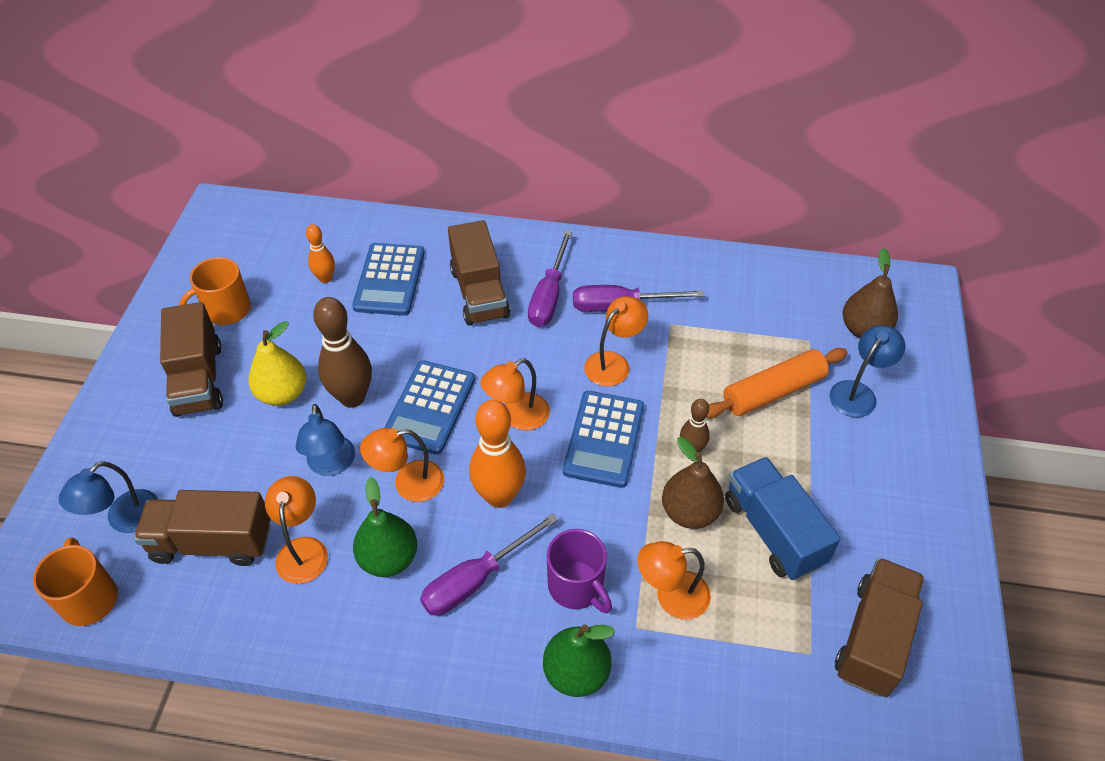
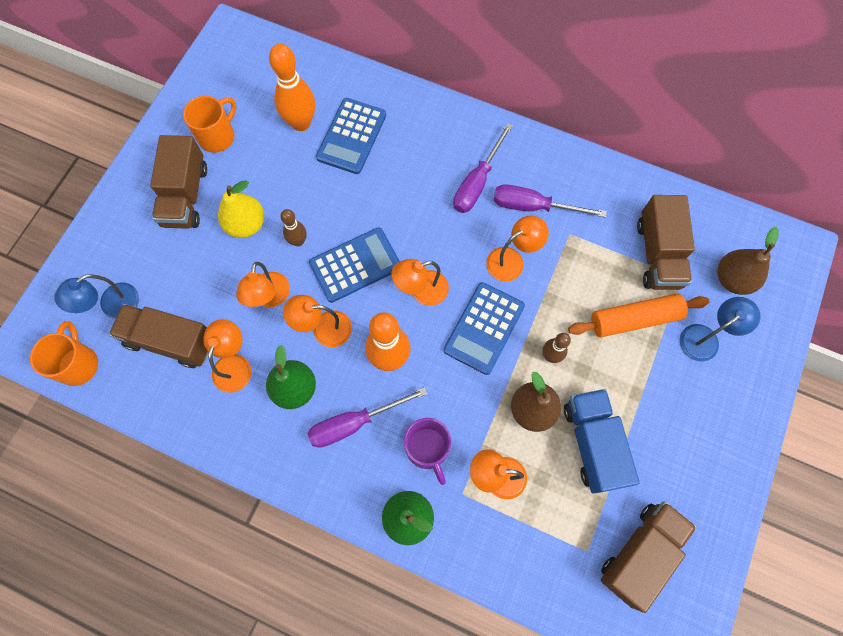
camera: 15 degrees right, 20 degrees up
(226, 311) = (217, 136): orange mug -> orange mug turned 150 degrees clockwise
(325, 278) = (301, 123): orange bowling pin -> orange bowling pin, size x1.81
(331, 465) = (269, 298): blue lamp -> orange lamp
(352, 397) = (298, 241): brown bowling pin -> brown bowling pin, size x0.55
(429, 407) = (355, 265): blue calculator -> blue calculator turned 150 degrees counterclockwise
(479, 293) = (421, 166): brown truck -> brown truck (658, 254)

